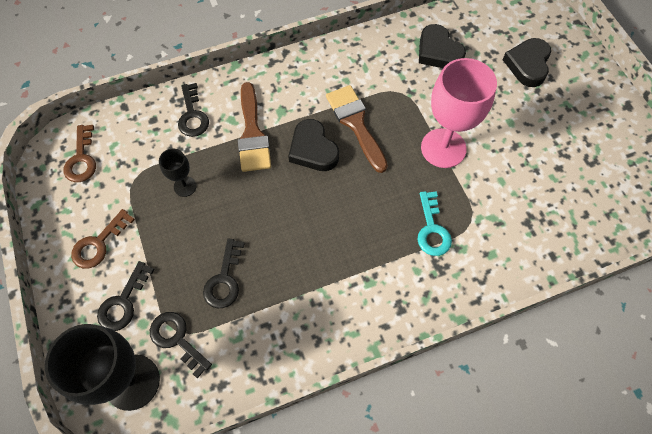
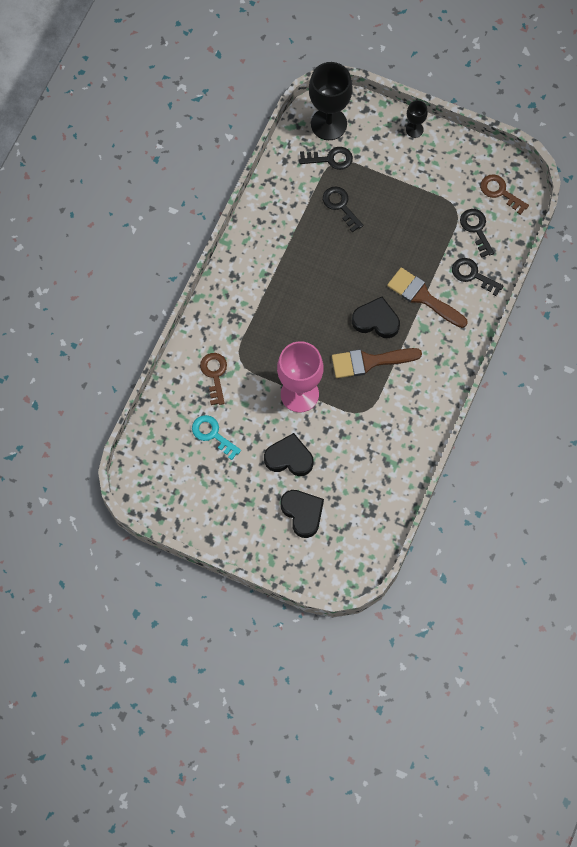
camera: 135 degrees right, 5 degrees up
(99, 244) = (428, 162): brown key -> brown key (214, 374)
(123, 302) = (378, 149): black key -> black key (476, 229)
(185, 186) = (422, 231): black goblet -> black goblet (414, 129)
(355, 123) = (369, 362): brown brush -> brown brush turned 150 degrees clockwise
(432, 229) = (257, 334): turquoise key -> turquoise key (212, 434)
(438, 51) = (372, 468): black heart -> black heart (289, 458)

